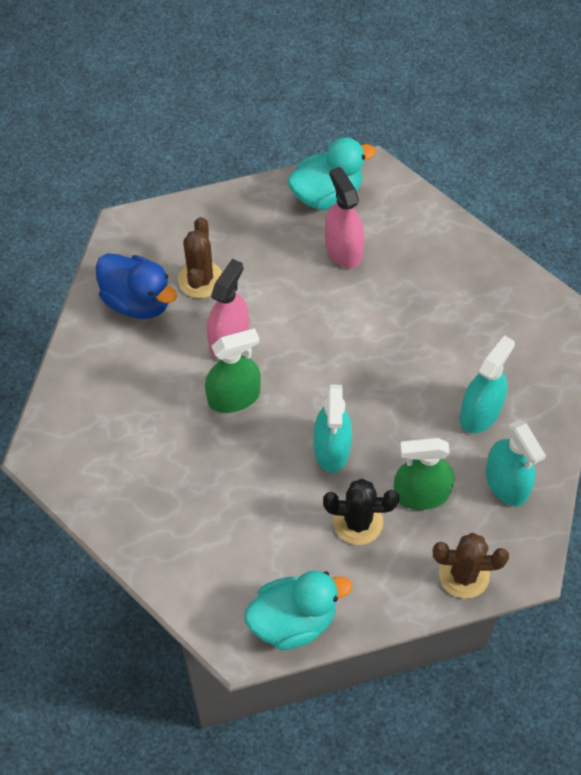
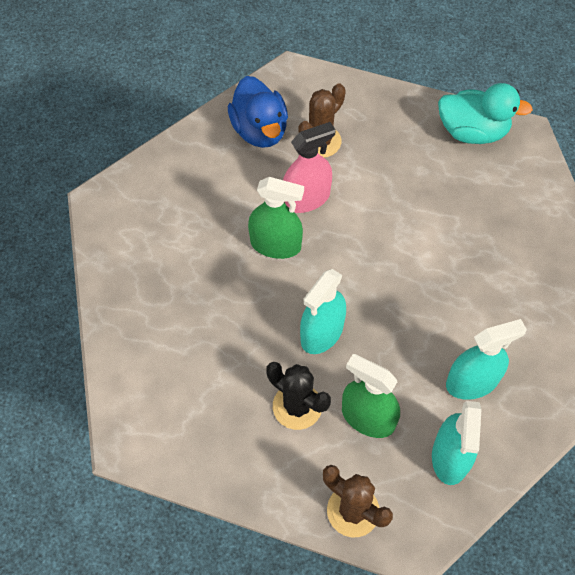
camera: 35 degrees right, 0 degrees up
(293, 620) = (183, 451): turquoise duck -> none
(343, 249) = (453, 181): pink spray bottle -> none

